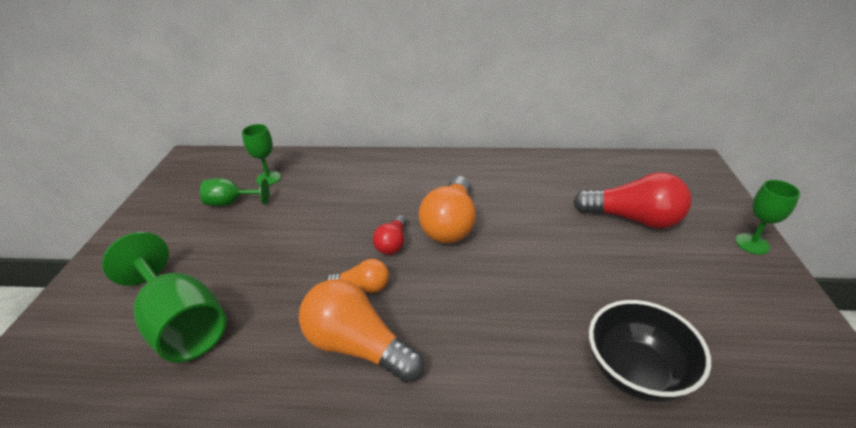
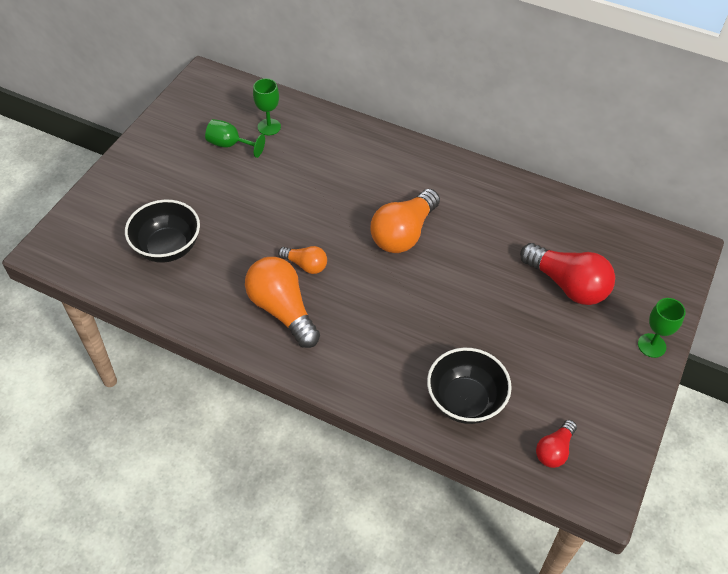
camera: 20 degrees right, 15 degrees up
(181, 324) = (167, 247): green goblet -> black bowl
(392, 243) = (346, 234): red light bulb -> red light bulb (554, 450)

